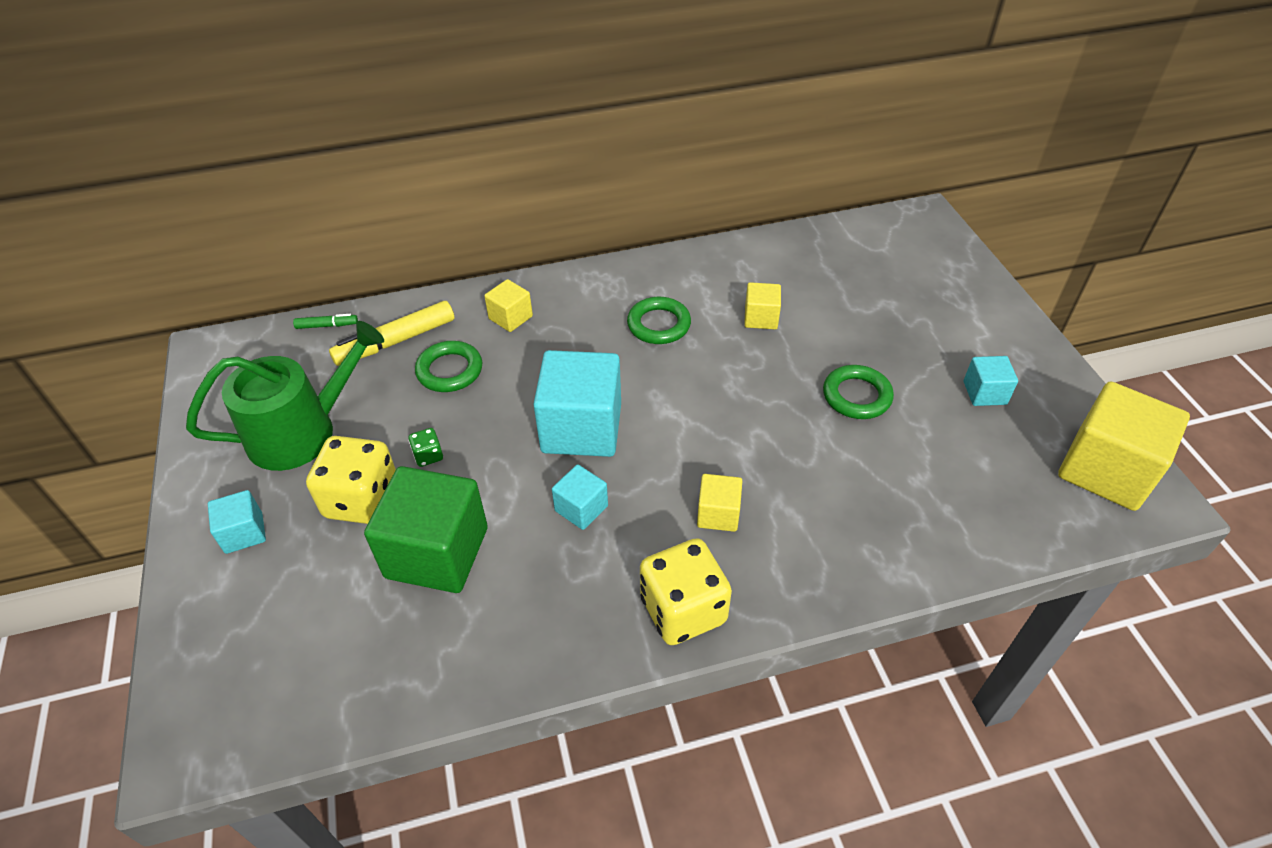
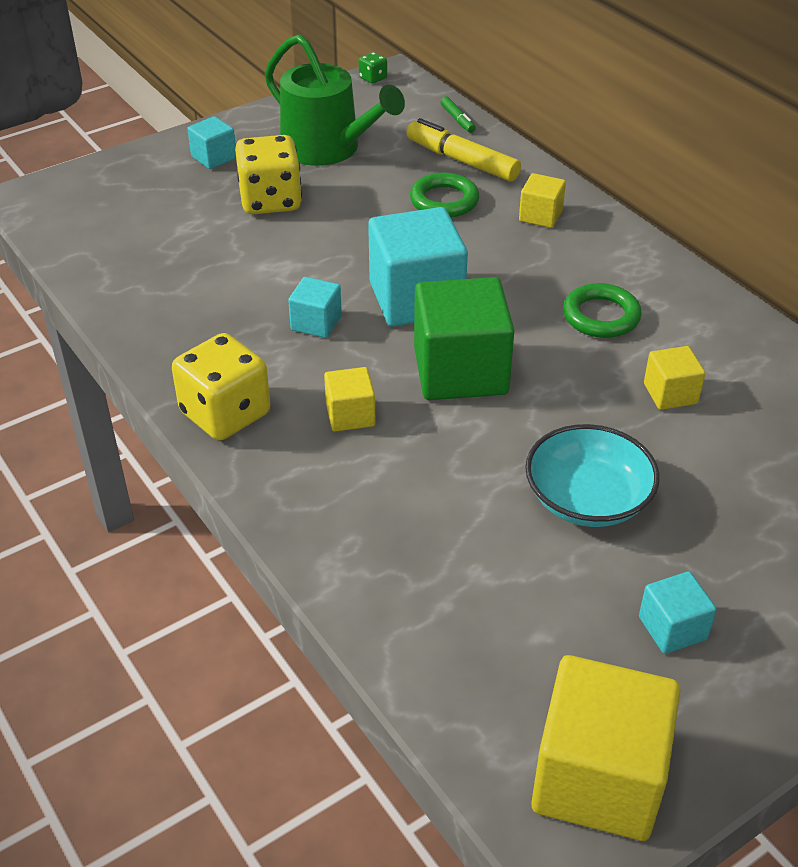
camera: 70 degrees right, 5 degrees down
(428, 456) = (334, 219): green dice -> green dice (373, 78)
(437, 552) = (233, 255): green cube -> green cube (460, 371)
(856, 396) = (587, 499): green ring -> turquoise bowl

